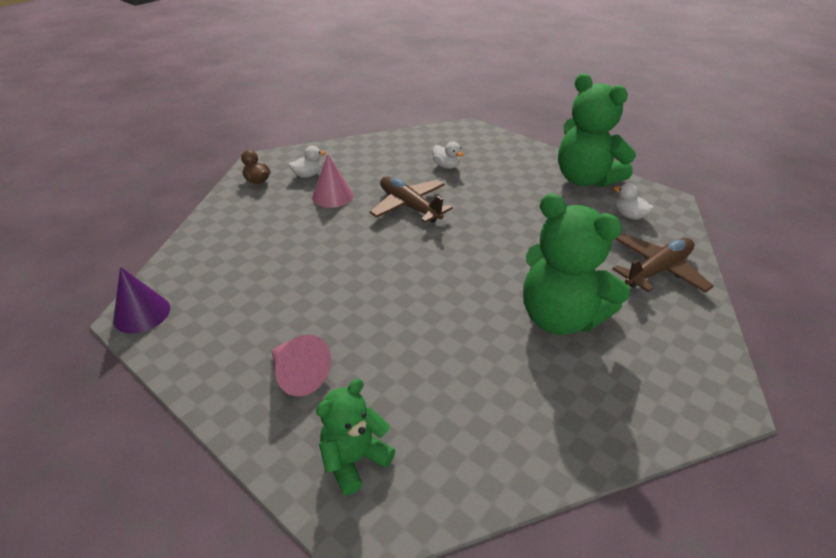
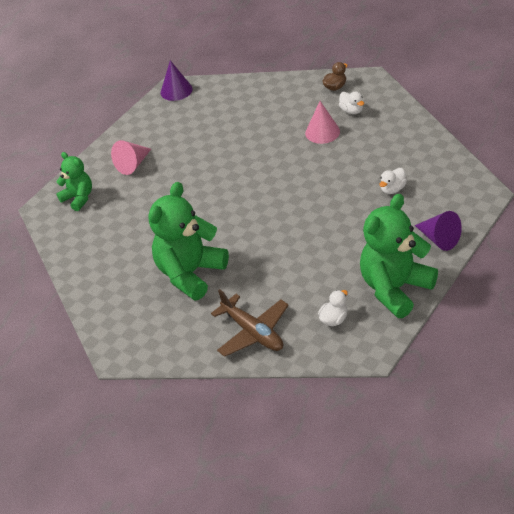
camera: 90 degrees right, 5 degrees up
(409, 206) = (317, 177): brown plane -> none
(521, 152) = (439, 239): none -> purple cone

